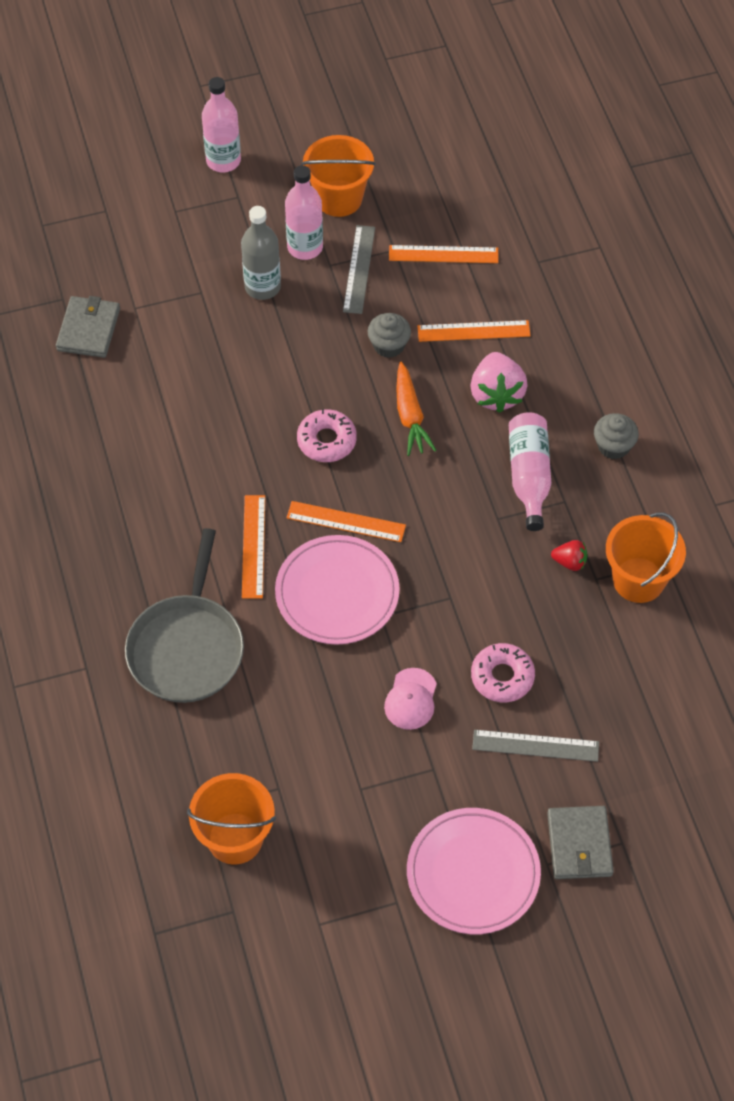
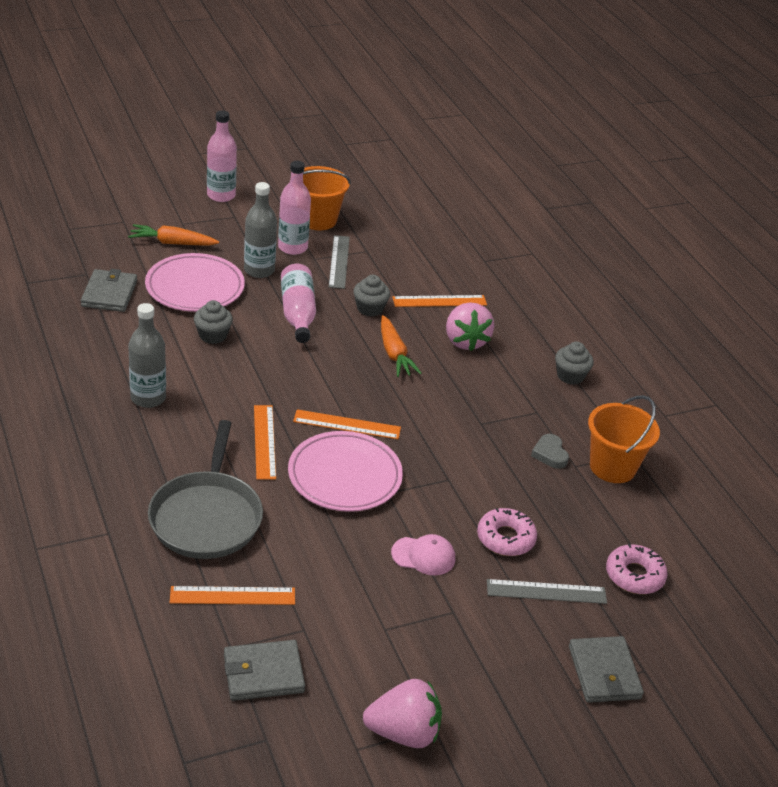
camera: 10 degrees left, 20 degrees down
(129, 486) = (148, 398): none -> grey bottle
(162, 245) = (172, 243): none -> orange carrot
(204, 392) = (213, 335): none -> grey cupcake
(235, 838) = (263, 673): orange bucket -> grey wallet
(326, 441) = (323, 369): pink donut -> pink donut (634, 575)
(366, 907) = (403, 732): none -> pink strawberry
(411, 699) = (423, 556): pink cap -> pink cap turned 90 degrees counterclockwise
(443, 254) = (407, 254): orange ruler -> orange ruler (232, 595)
(473, 873) = (506, 699): pink plate -> pink plate (195, 287)
(529, 476) = (503, 395): pink bottle -> pink bottle (298, 313)
(570, 562) = (550, 454): red strawberry -> grey heart

